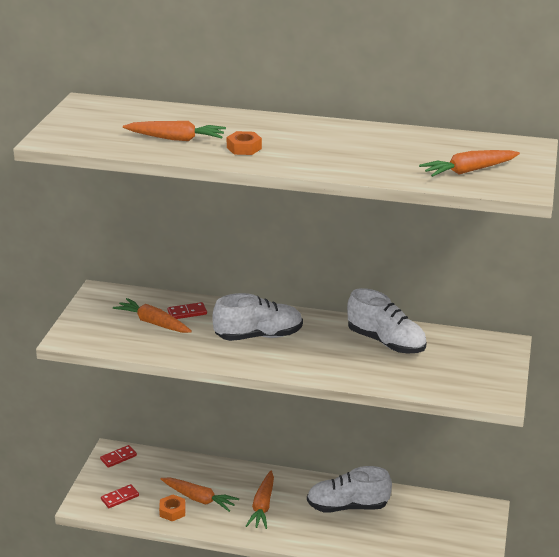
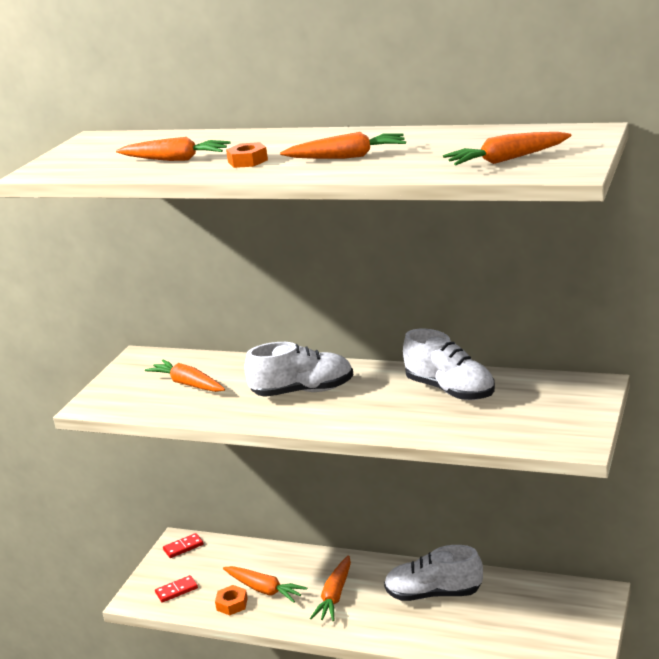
camera: 10 degrees right, 5 degrees down
(187, 312) = (228, 372): red domino -> none
(331, 153) = (347, 157): none -> orange carrot

